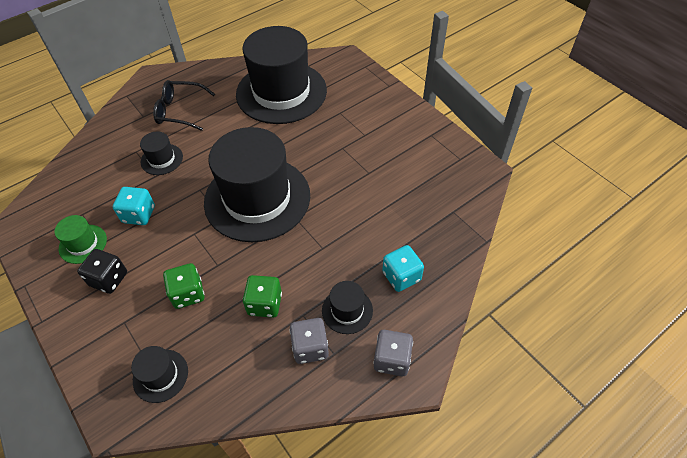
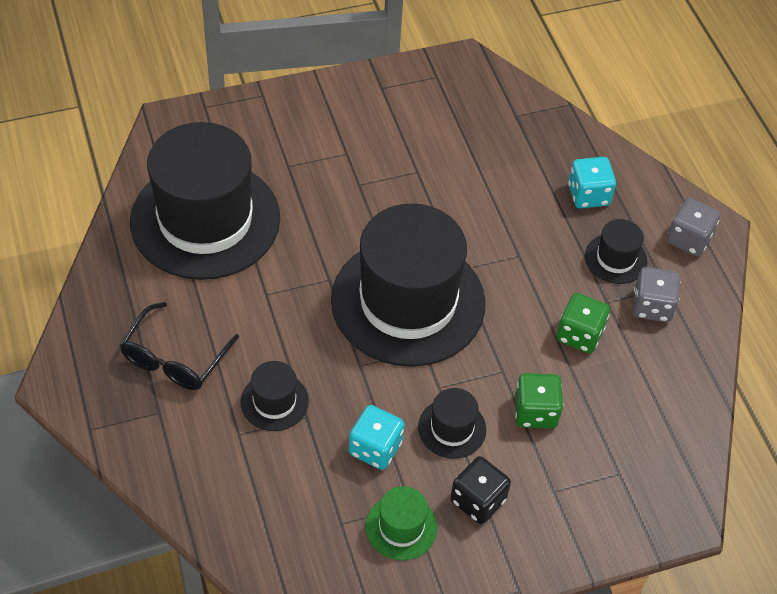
camera: 75 degrees left, 0 degrees up
(160, 375) = (642, 461): black hat -> black hat (452, 428)

